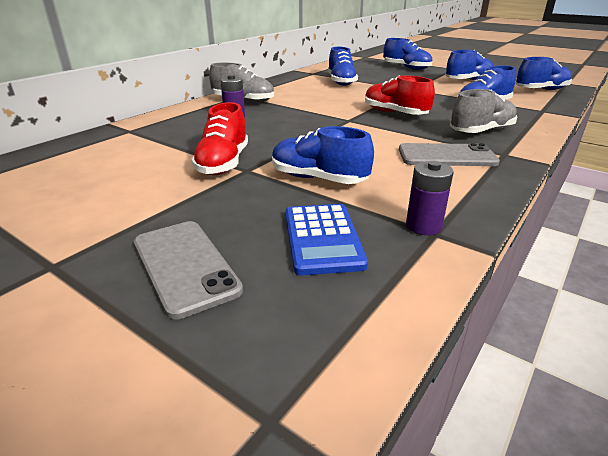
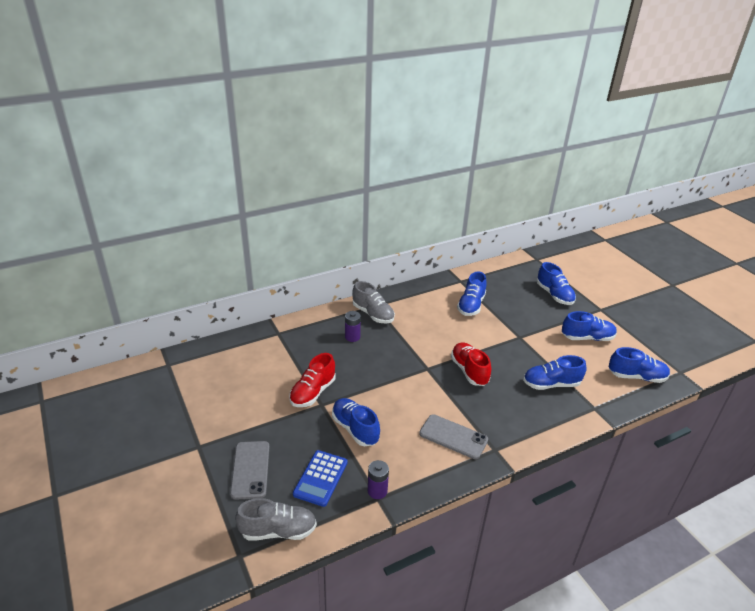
camera: 25 degrees right, 5 degrees up
(481, 131) = (509, 418): grey shoe -> grey shoe (278, 531)

